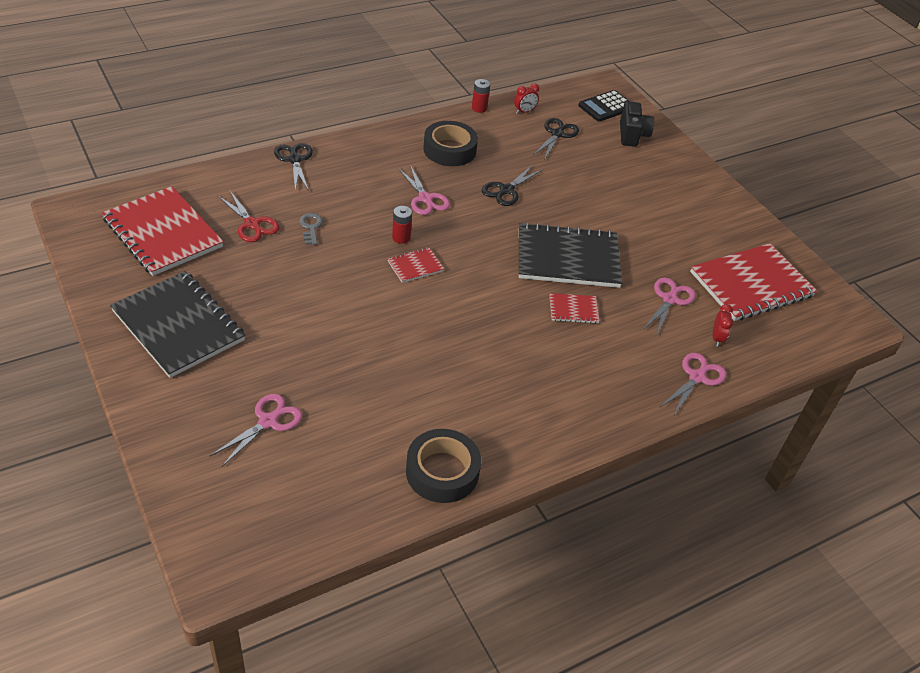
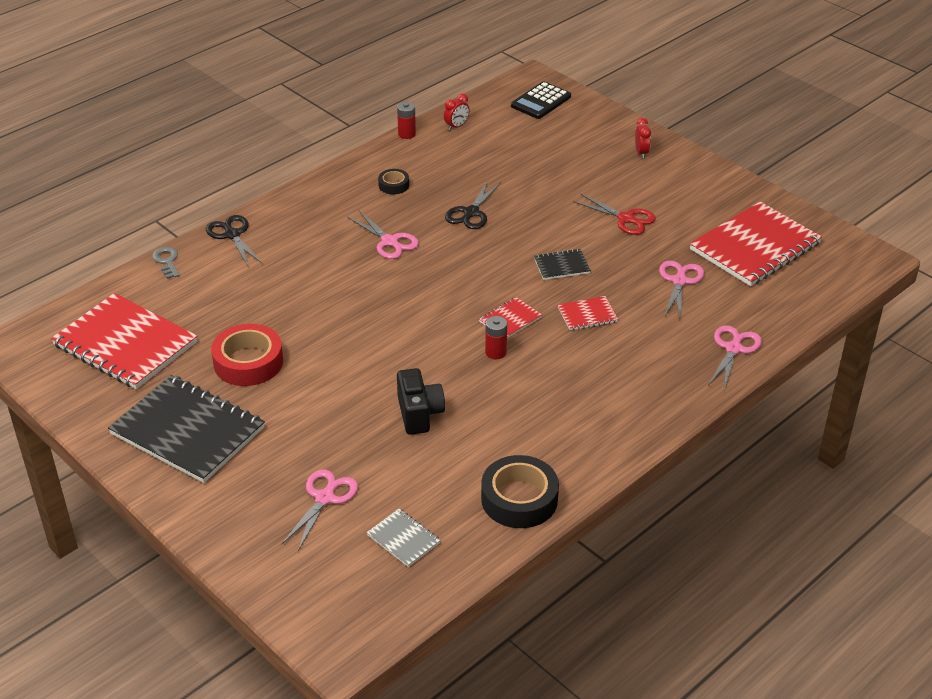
camera: 10 degrees left, 5 degrees down
(252, 224) = (217, 312): red scissors -> red scissors (626, 219)
(258, 276) = (248, 362): none -> red tape
(311, 227) = (281, 300): grey key -> grey key (167, 261)
(321, 481) = (403, 539): none -> grey notebook
(401, 237) = (381, 287): red battery -> red battery (495, 352)
(415, 266) = (408, 312): red notebook -> red notebook (510, 319)
(449, 150) = (393, 185): black tape -> black tape, size x0.52
(557, 134) = (501, 142): black scissors -> none
(568, 258) = (561, 266): black notebook -> black notebook, size x0.45
(632, 135) = (579, 125): black camera -> black camera (419, 414)
(717, 338) = (739, 307): red clock -> red clock (641, 153)

